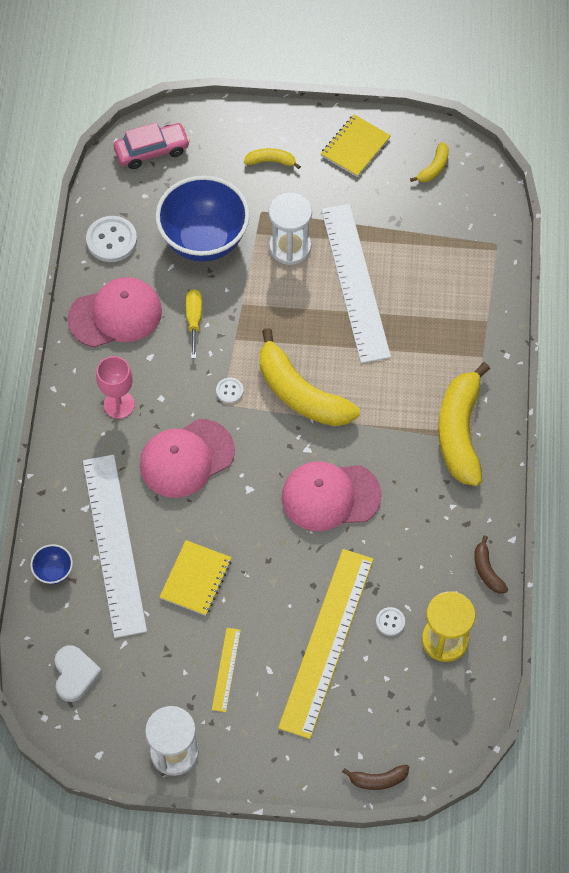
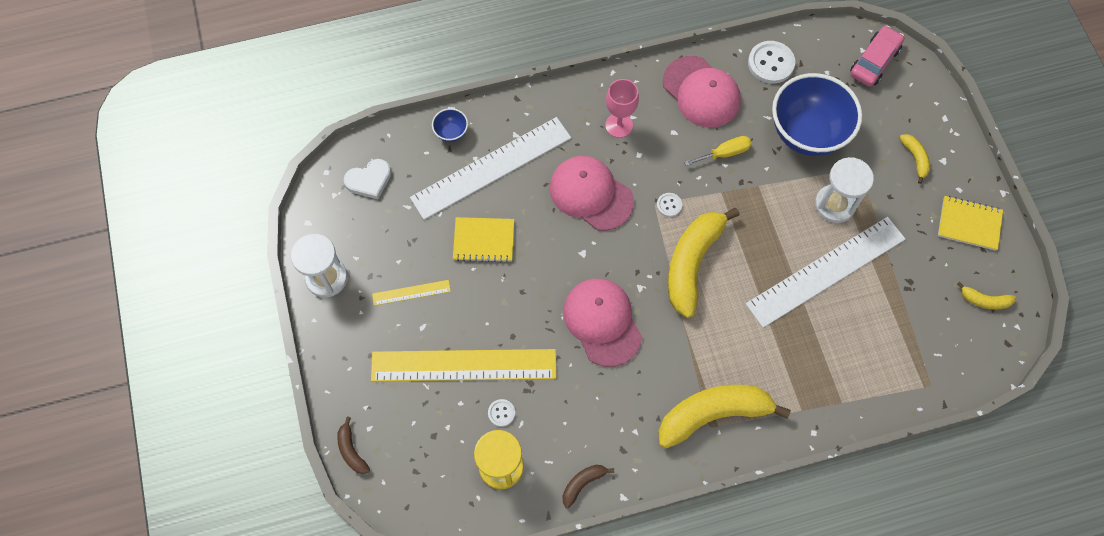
camera: 70 degrees right, 5 degrees up
(152, 151) = (874, 61): pink car -> pink car turned 105 degrees counterclockwise

